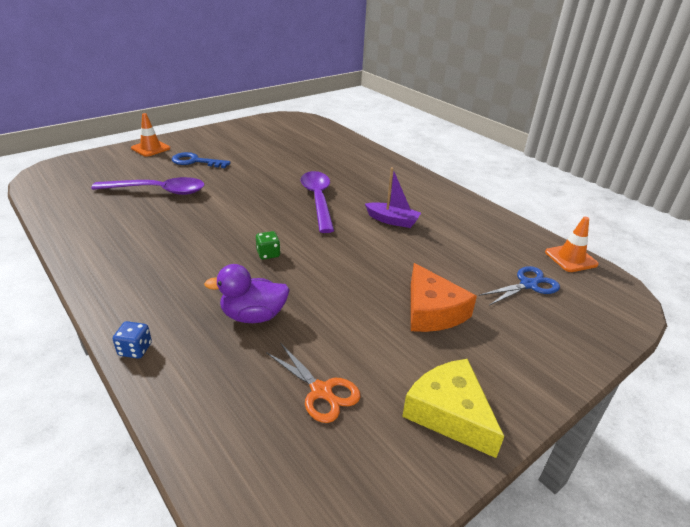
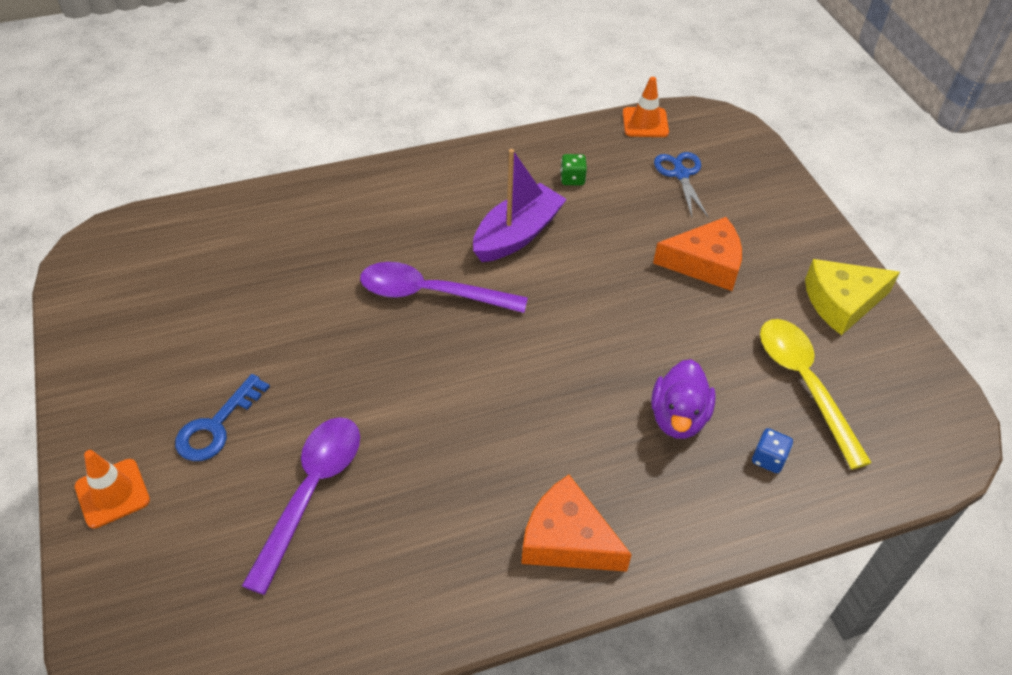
camera: 70 degrees left, 15 degrees up
(132, 278) = (567, 539): none -> orange cheese
(135, 349) = (714, 540): blue dice -> blue dice (768, 459)
(268, 254) = (554, 379): green dice -> green dice (572, 179)
(322, 391) = (804, 384): orange scissors -> yellow spoon
(392, 220) = (517, 234): purple boat -> purple boat, size x1.51

